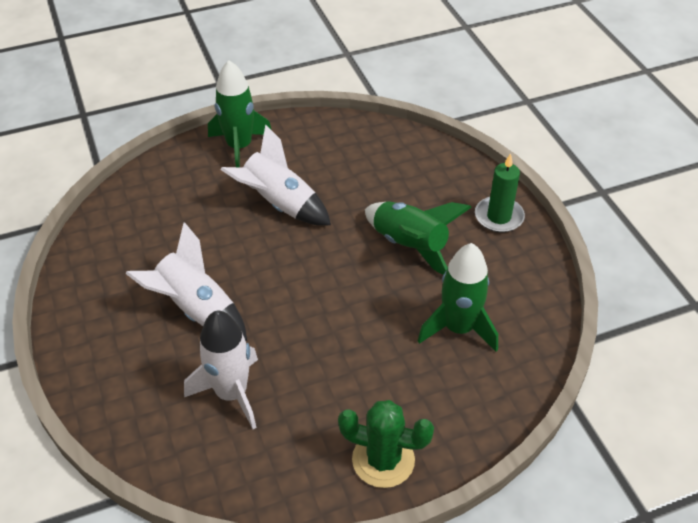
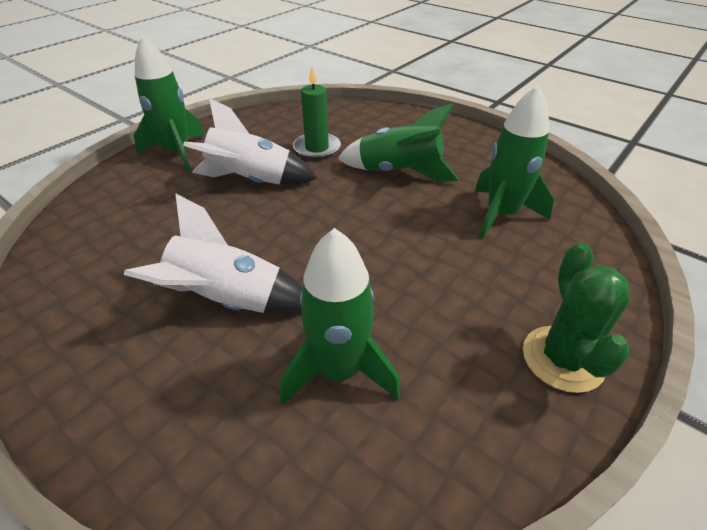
camera: 30 degrees left, 5 degrees down
(231, 393) = (339, 370): white rocket -> green rocket
(383, 460) = (562, 358): green cactus -> green cactus turned 75 degrees counterclockwise
(499, 217) = (448, 133): green candle -> green candle (317, 148)

